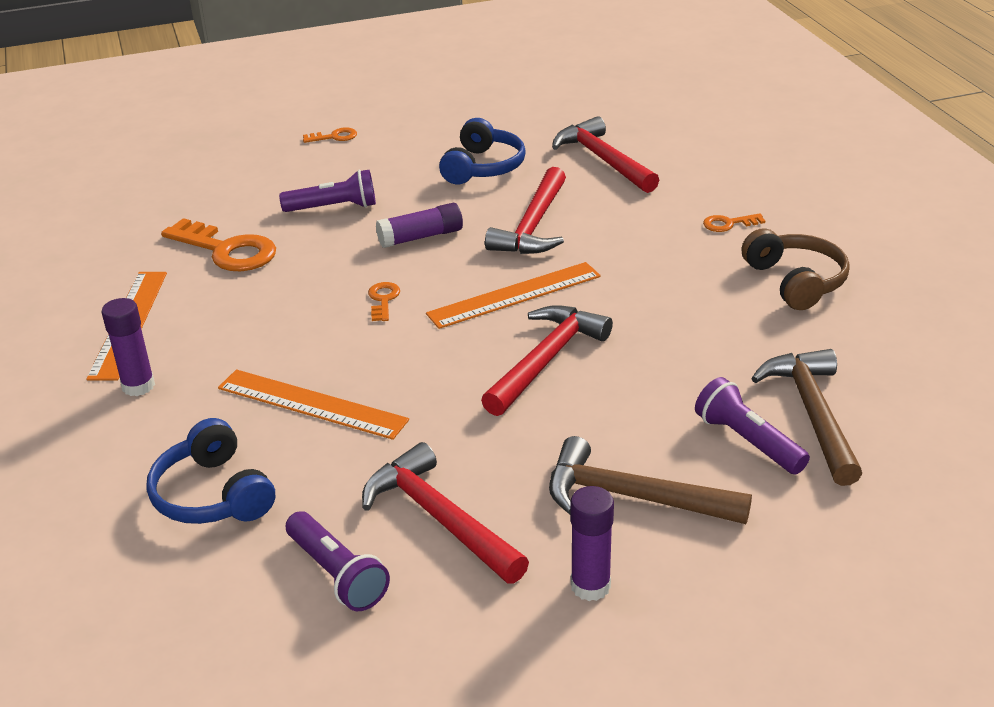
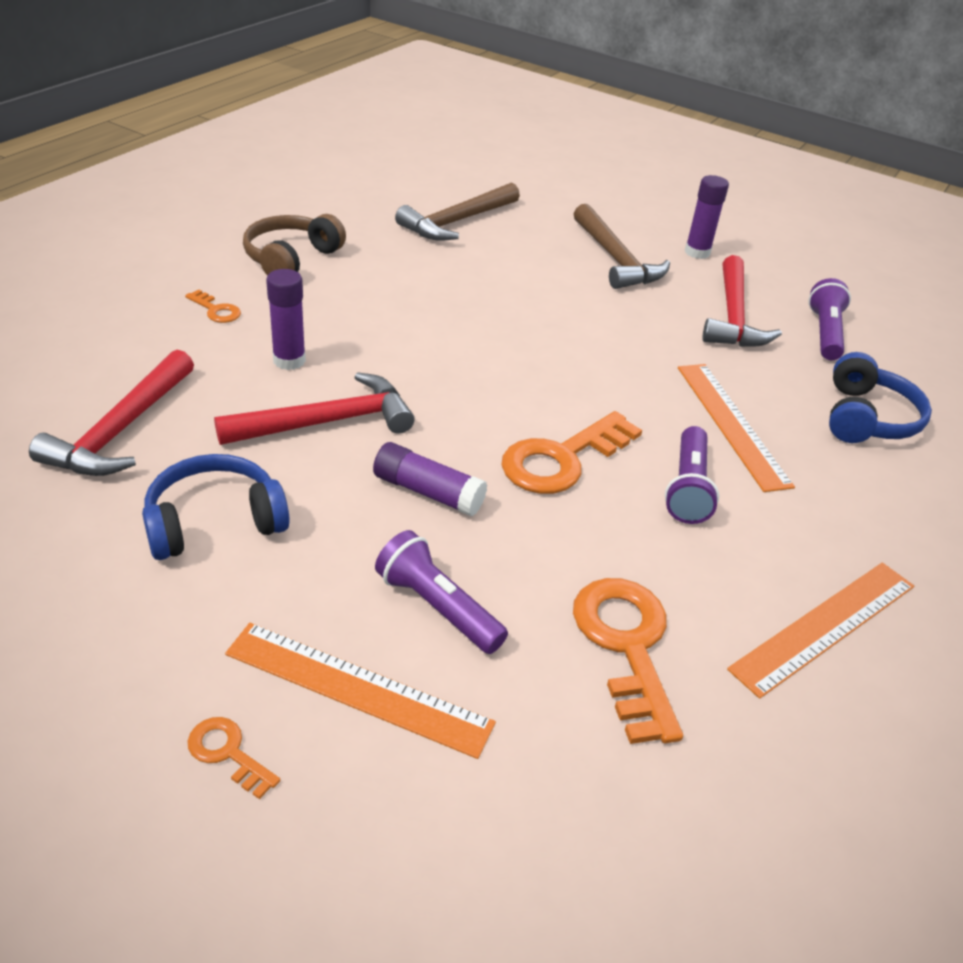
camera: 135 degrees left, 5 degrees up
(138, 386) = (864, 543): purple glue stick -> purple glue stick (289, 360)
(383, 300) = (562, 459): orange key -> orange key, size x2.09
(514, 295) = (463, 384): orange ruler -> orange ruler (357, 689)
(545, 360) = (531, 335): red hammer -> none
(747, 441) = (513, 236): purple flashlight -> purple flashlight (687, 488)

